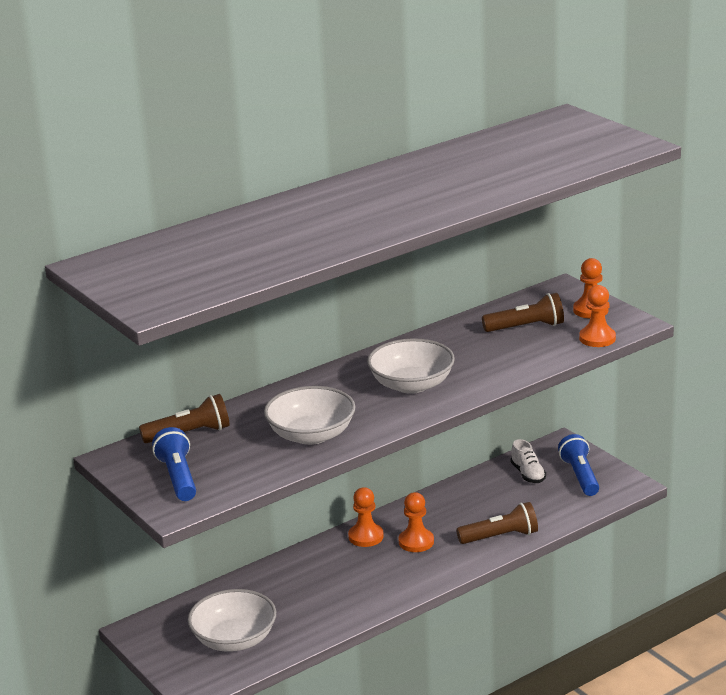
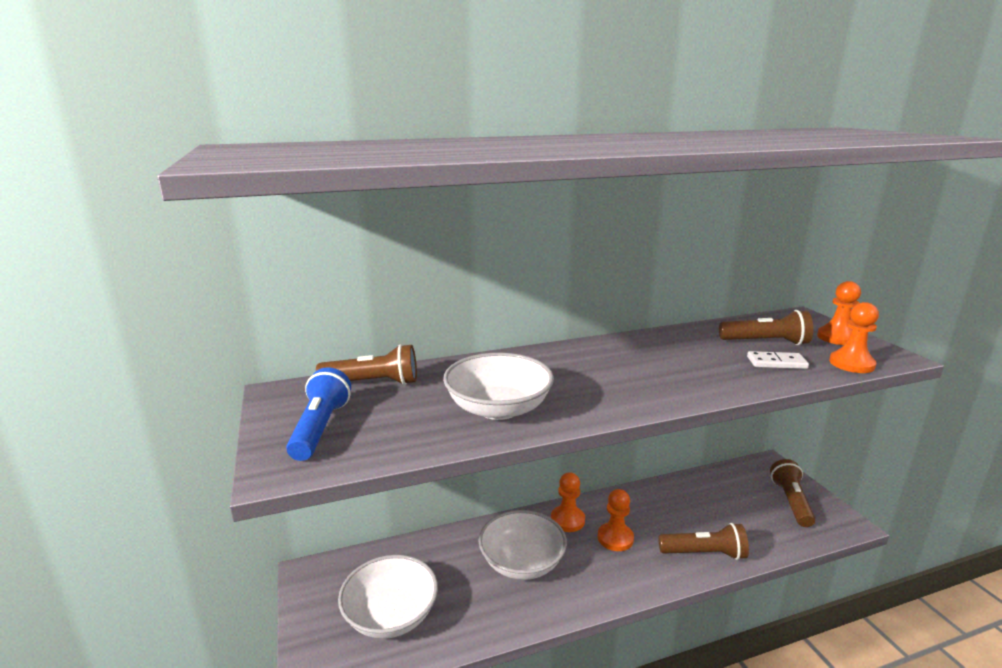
camera: 15 degrees right, 5 degrees down
(411, 385) = (632, 375): white bowl -> white bowl (522, 562)
(528, 474) = (737, 488): white shoe -> none
(534, 349) = (776, 363): none -> white domino
(580, 476) = (791, 501): blue flashlight -> brown flashlight

